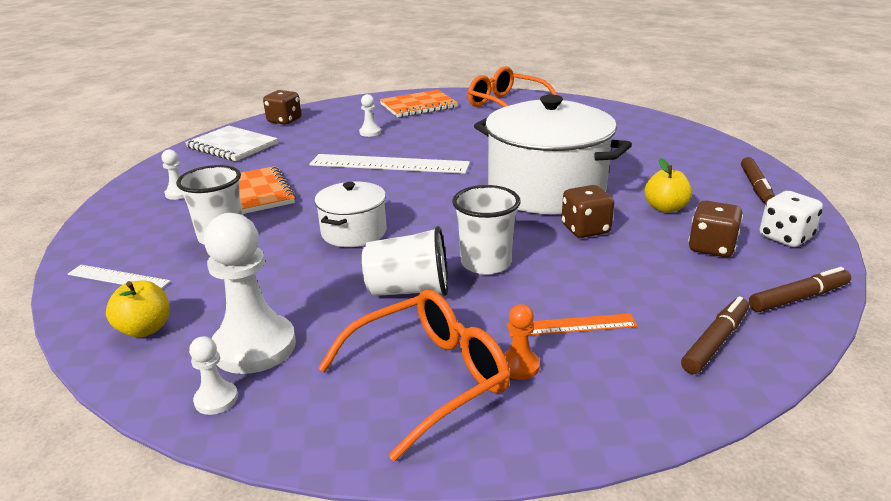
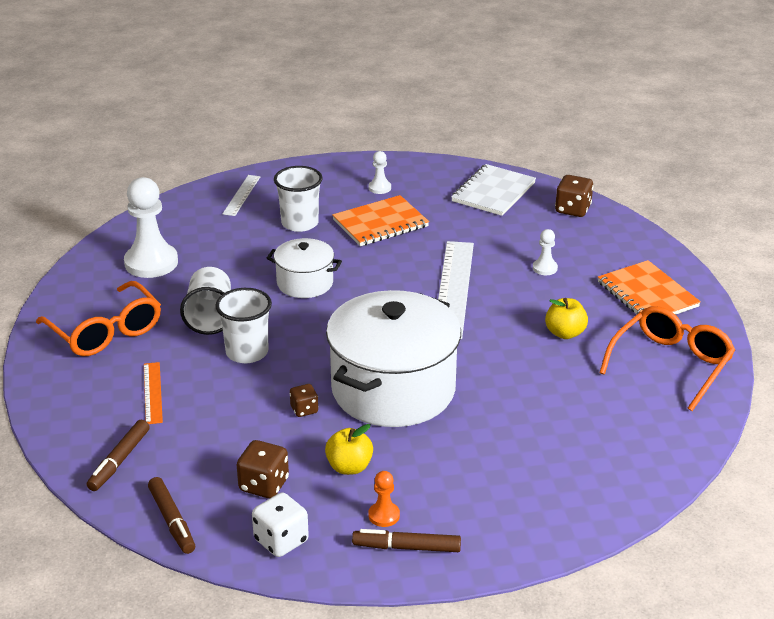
camera: 85 degrees right, 5 degrees up
(145, 329) = (177, 220): yellow apple -> yellow apple (565, 333)
(216, 399) = (103, 259): white pawn -> none
(519, 366) = (110, 368): orange pawn -> orange pawn (384, 515)
(585, 229) = (304, 410): brown dice -> brown dice, size x0.62
(714, 342) = (120, 460): brown marker -> brown marker turned 75 degrees clockwise

